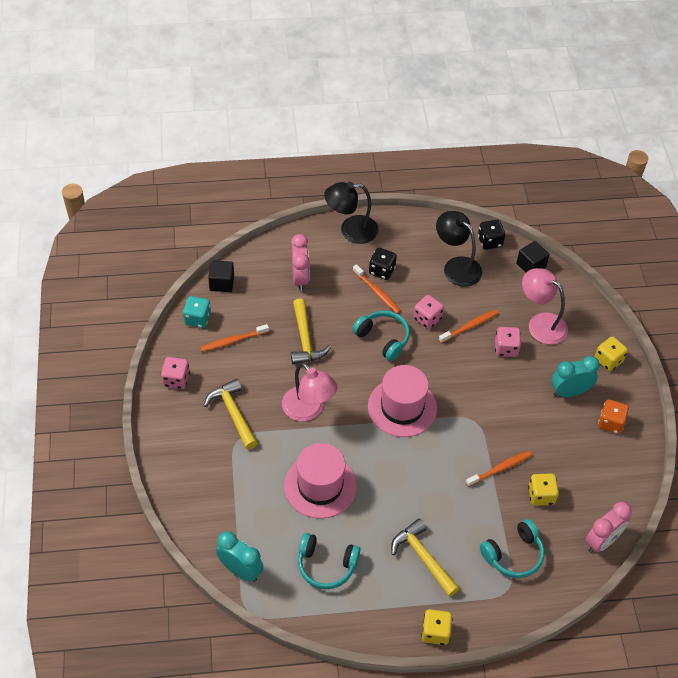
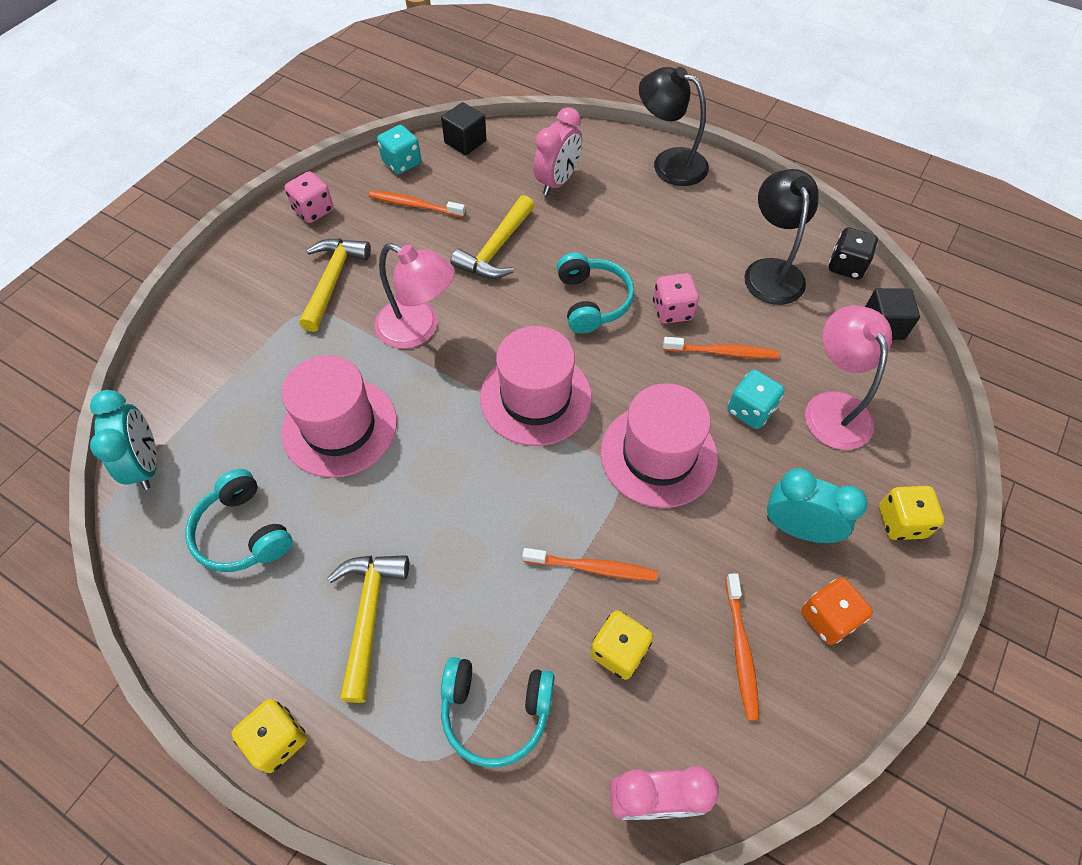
camera: 40 degrees right, 5 degrees up
(308, 410) = (418, 329): pink lamp -> pink lamp turned 60 degrees counterclockwise
(377, 292) = (636, 245): orange toothbrush -> orange toothbrush (741, 649)
(382, 271) = (665, 225): black dice -> none
(483, 398) = (658, 455): none -> pink hat
(506, 348) = (750, 410): pink dice -> turquoise dice

